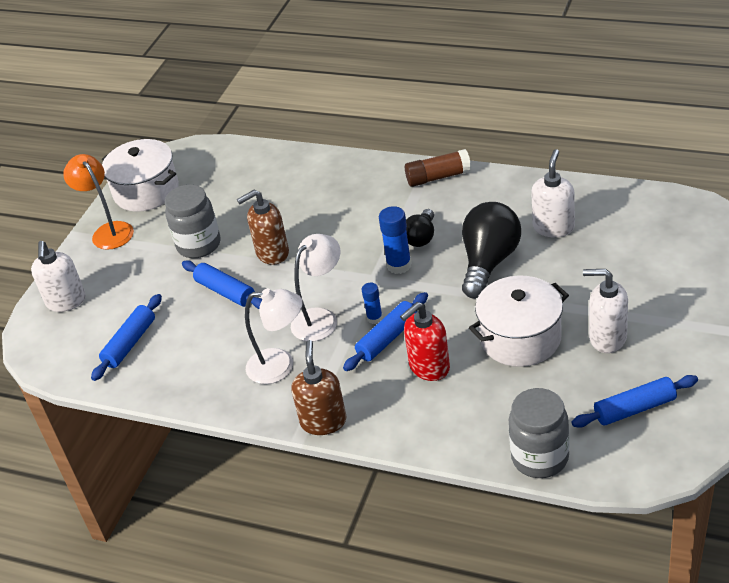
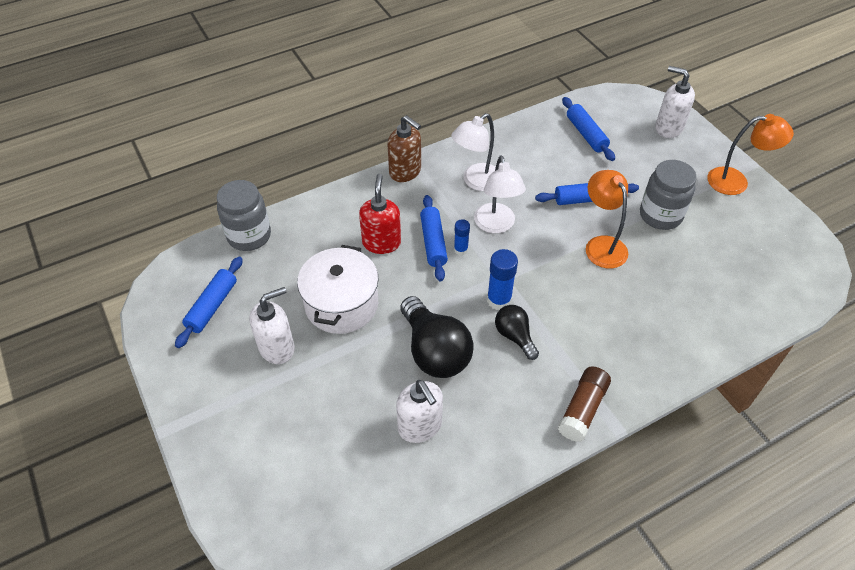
camera: 125 degrees right, 10 degrees up
(146, 191) = (774, 226): white pot -> none
(272, 253) = (601, 245): brown soap dispenser -> orange lamp

